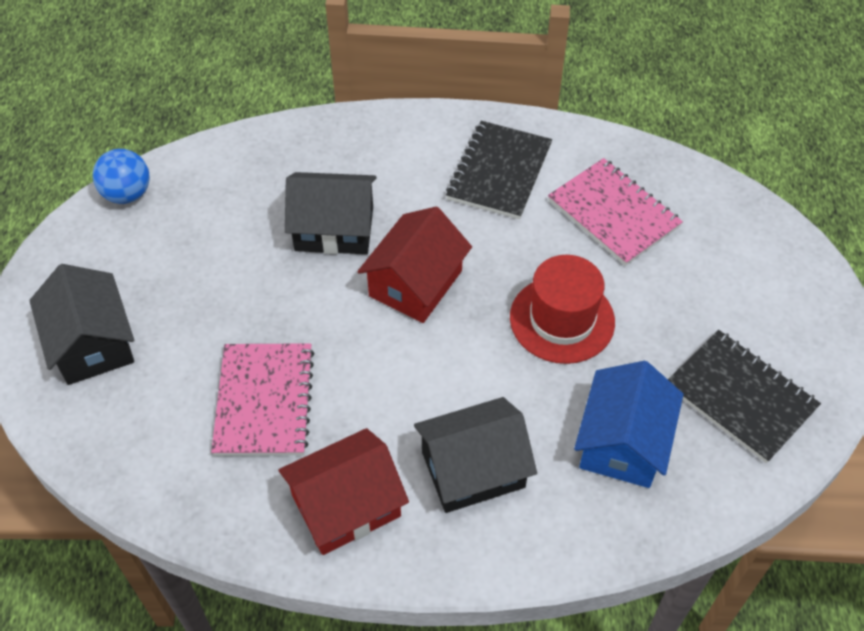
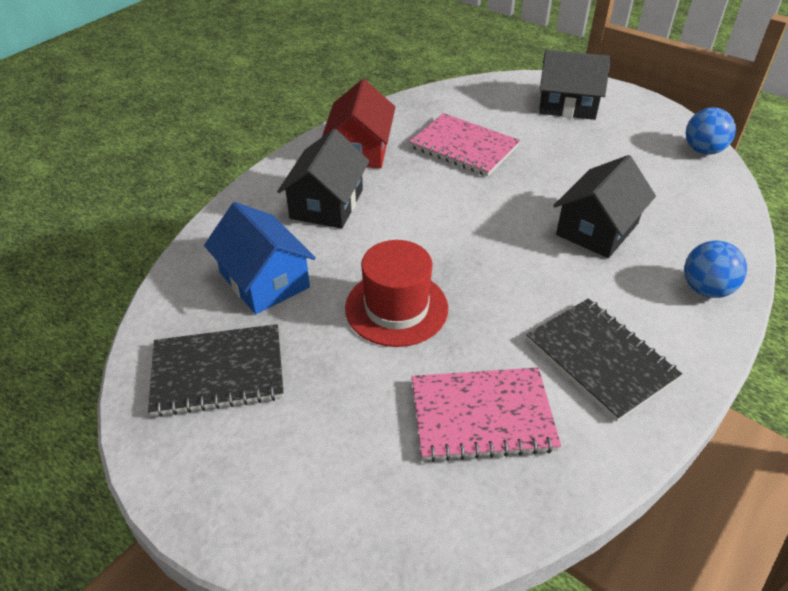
camera: 125 degrees right, 10 degrees down
(363, 137) = (706, 289): none -> blue ball
(415, 283) = (505, 246): red house -> none

